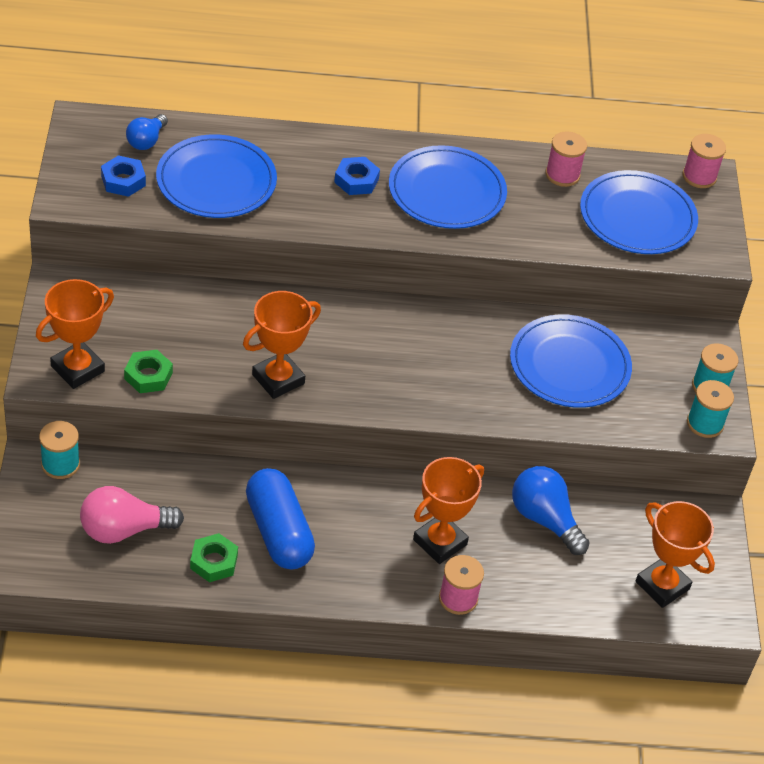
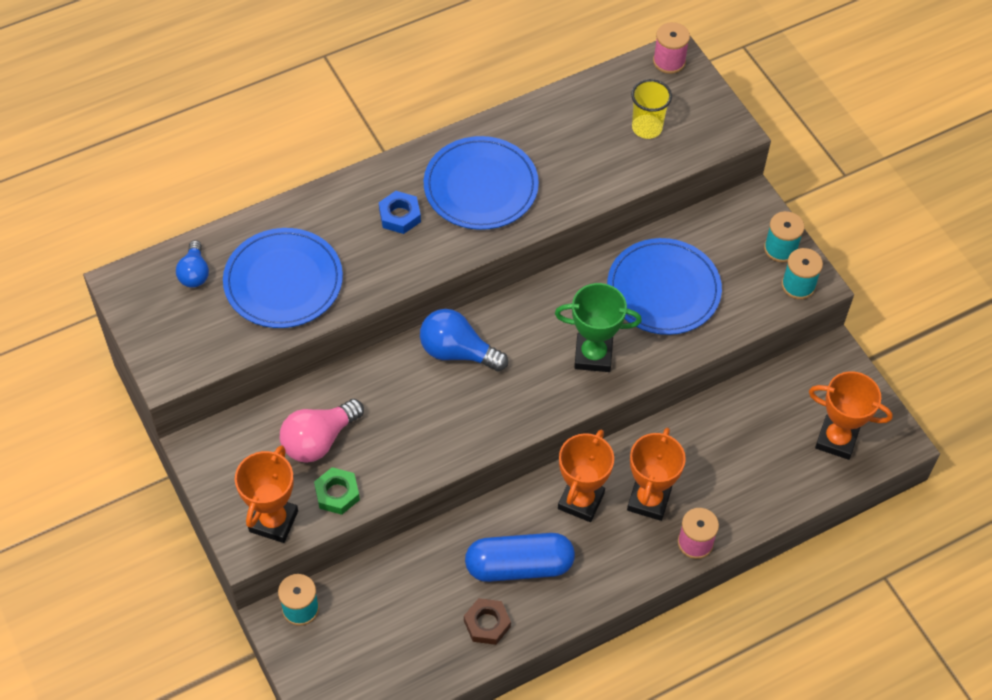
camera: 25 degrees left, 10 degrees up
(123, 180) = (203, 325): blue nut -> none
(124, 530) = (395, 638): pink light bulb -> pink light bulb (319, 440)
(214, 562) = (487, 624): green nut -> brown nut
(278, 379) = (445, 435): orange trophy -> orange trophy (581, 501)
(278, 532) = (519, 566): blue capsule -> blue capsule turned 45 degrees counterclockwise
(462, 384) = (593, 355): none -> green trophy
(544, 519) = (714, 432): blue light bulb -> blue light bulb (457, 352)
(562, 175) = (561, 118): pink spool -> none
(637, 217) = (647, 128): blue plate -> yellow cup

